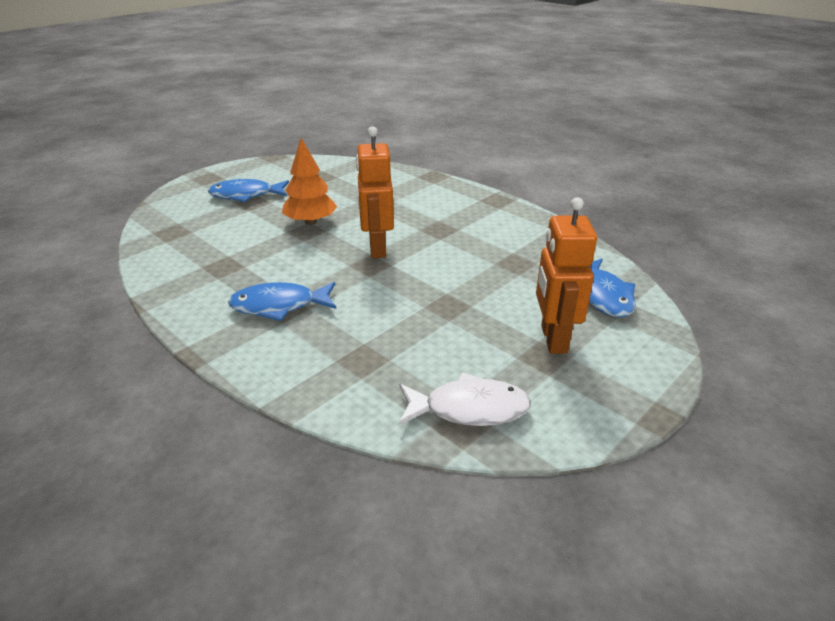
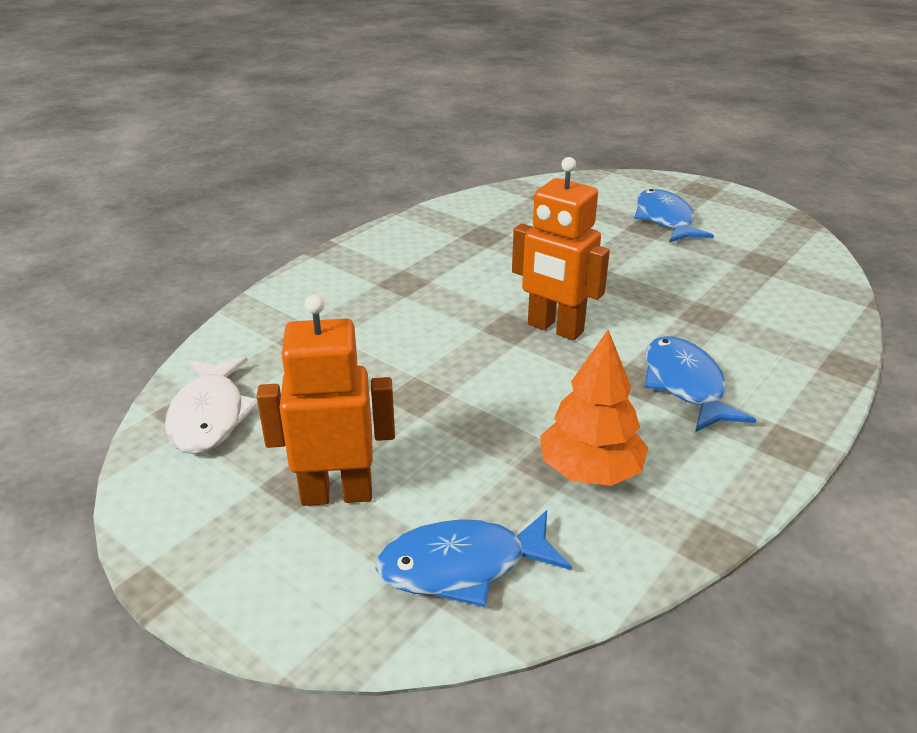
camera: 85 degrees right, 0 degrees up
(279, 306) = (407, 278): blue fish -> blue fish (685, 385)
(310, 222) = (611, 272): orange tree -> orange tree (590, 471)
(377, 249) = (555, 328): orange robot -> orange robot turned 135 degrees counterclockwise

